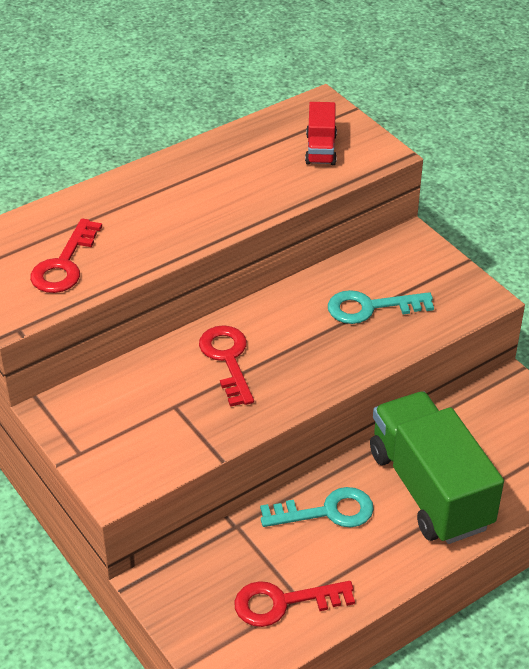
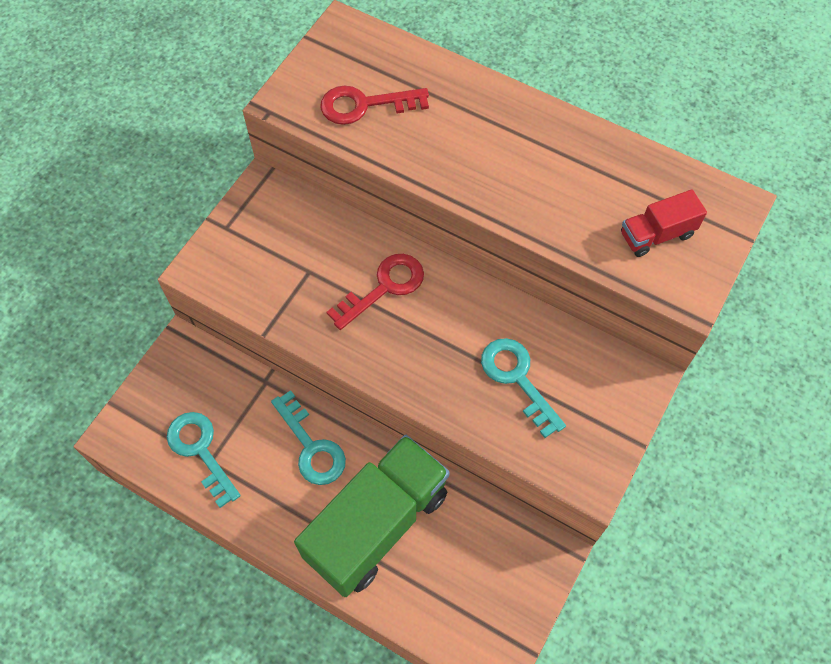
camera: 65 degrees right, 20 degrees up
(283, 603) = (200, 451): red key -> turquoise key

